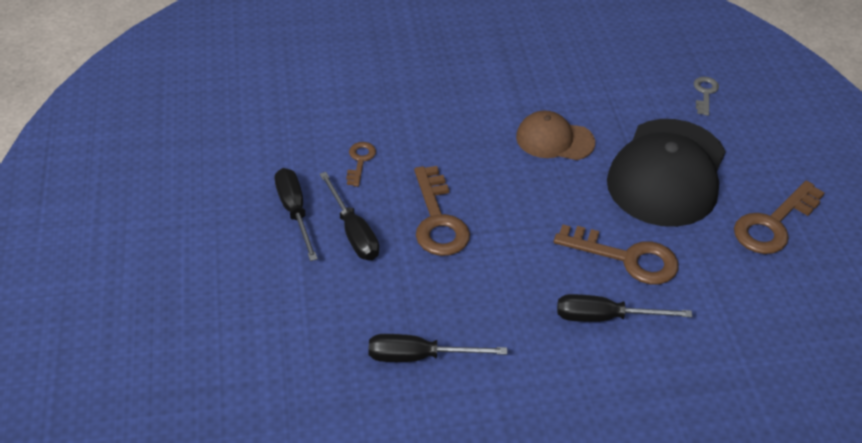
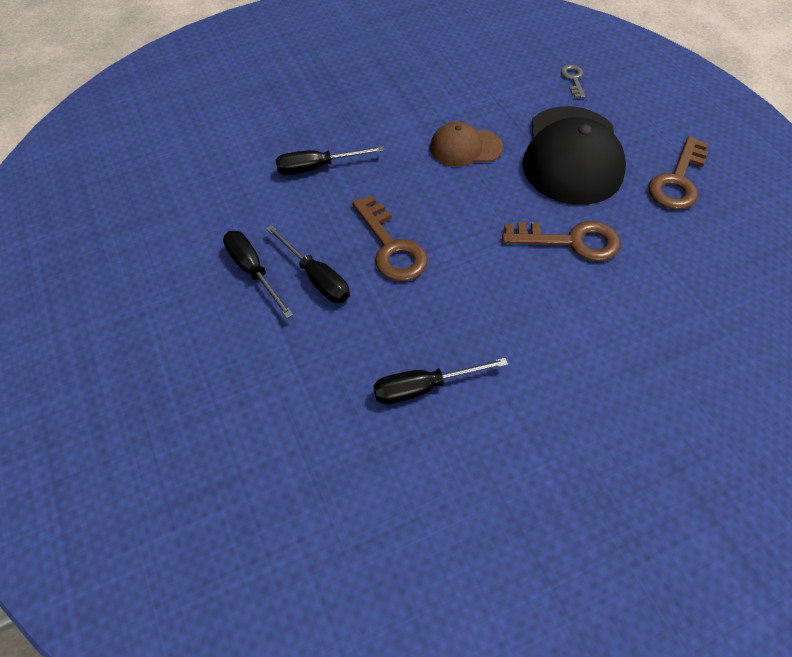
camera: 15 degrees left, 10 degrees up
(360, 161) = (298, 206): brown key -> none
(605, 317) = (575, 302): black screwdriver -> black screwdriver (317, 167)

